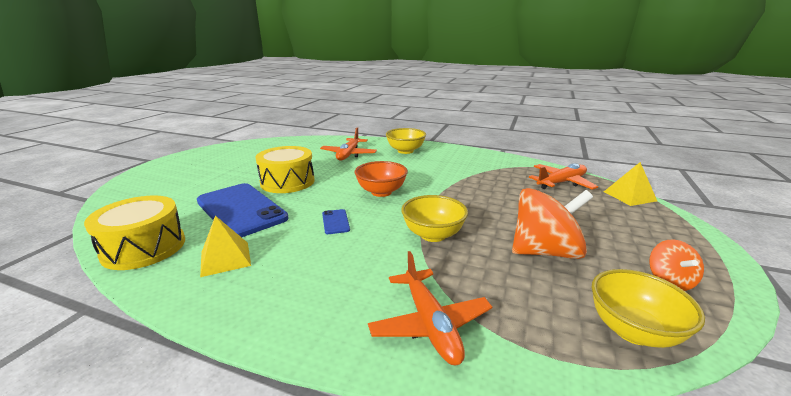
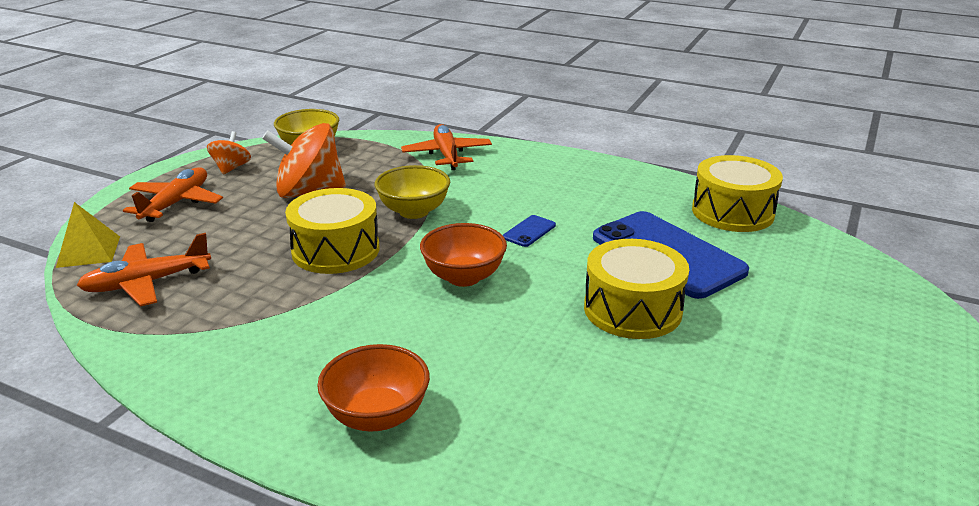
camera: 175 degrees left, 5 degrees up
(225, 258) = (633, 199): yellow pyramid -> none
(335, 222) = (529, 231): blue phone -> blue phone turned 45 degrees clockwise
(348, 154) = (529, 405): orange plane -> orange plane (176, 203)
(405, 151) = (377, 416): yellow bowl -> orange bowl
(471, 203) = (335, 250): none -> yellow drum

